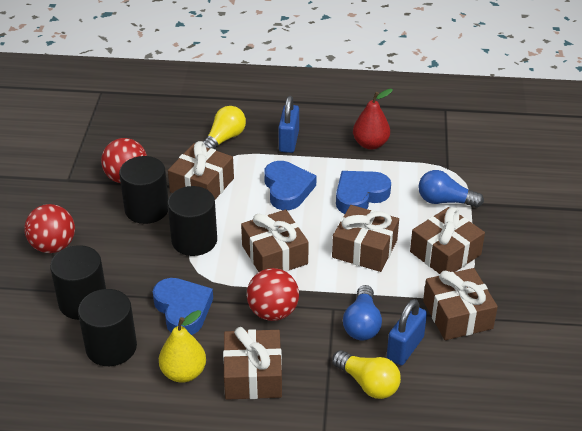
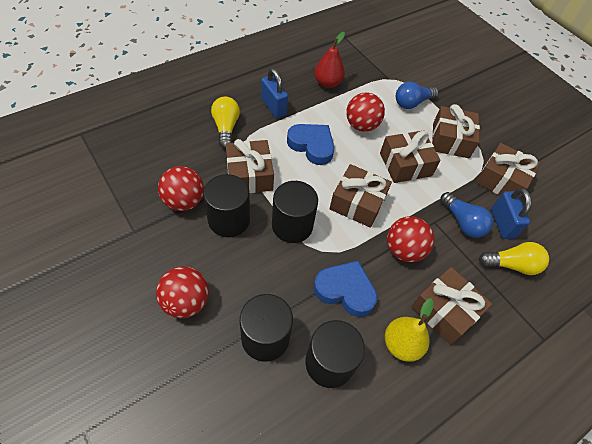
camera: 45 degrees left, 15 degrees up
(360, 196) = (361, 125): blue heart -> red ball

